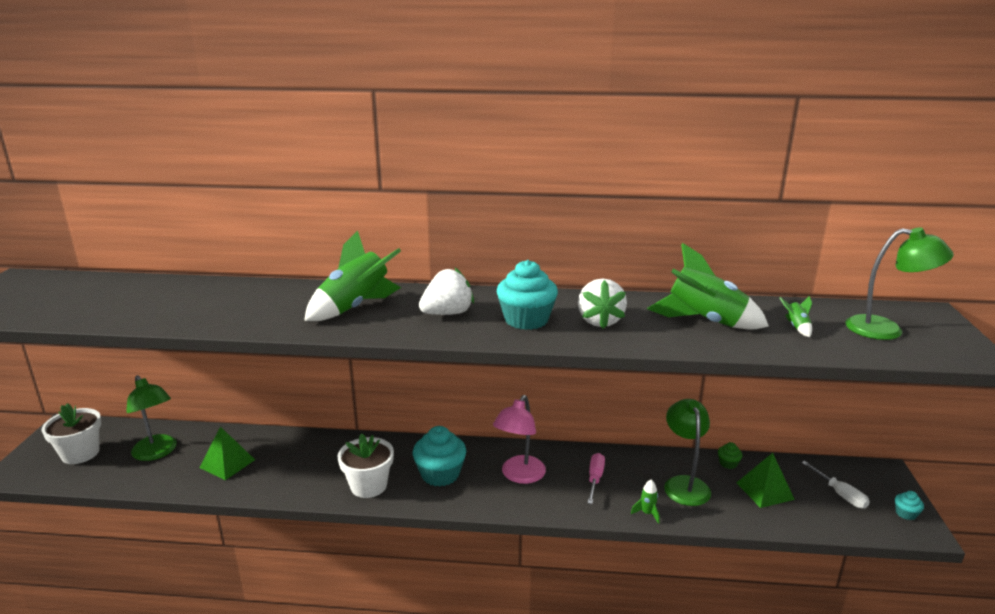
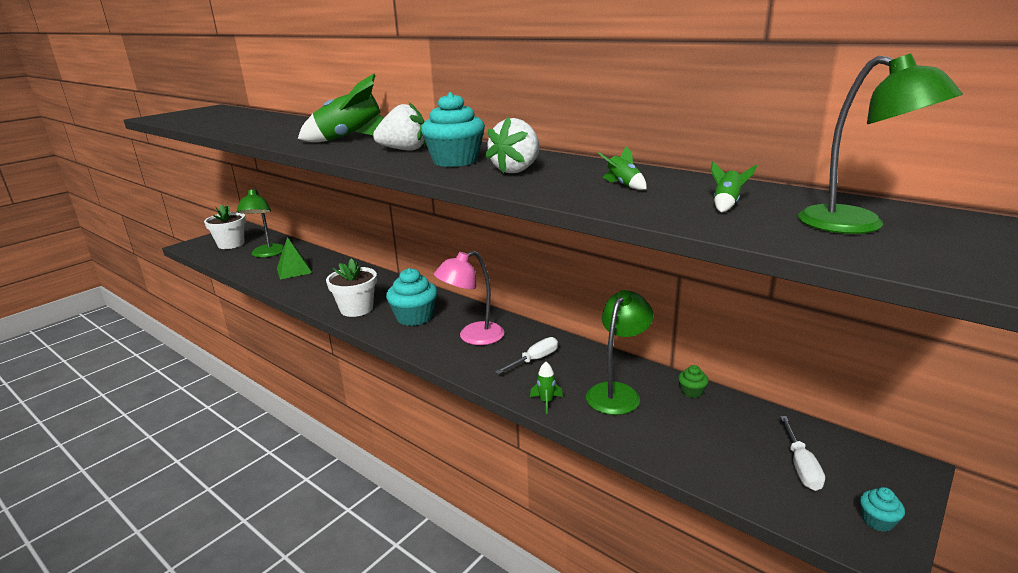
camera: 35 degrees right, 0 degrees up
(595, 479) = (534, 360): pink screwdriver -> white screwdriver
(705, 321) = (623, 185): green rocket -> green rocket, size x0.41
(764, 491) = (703, 429): green pyramid -> none

